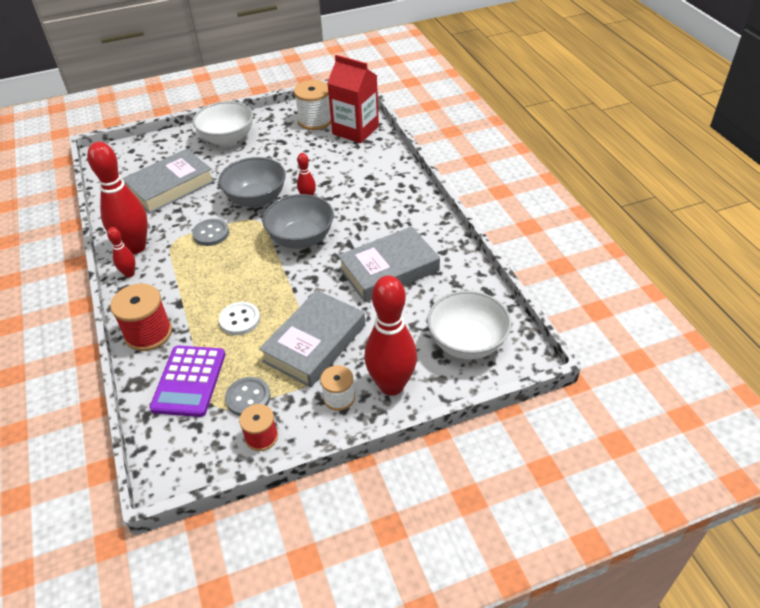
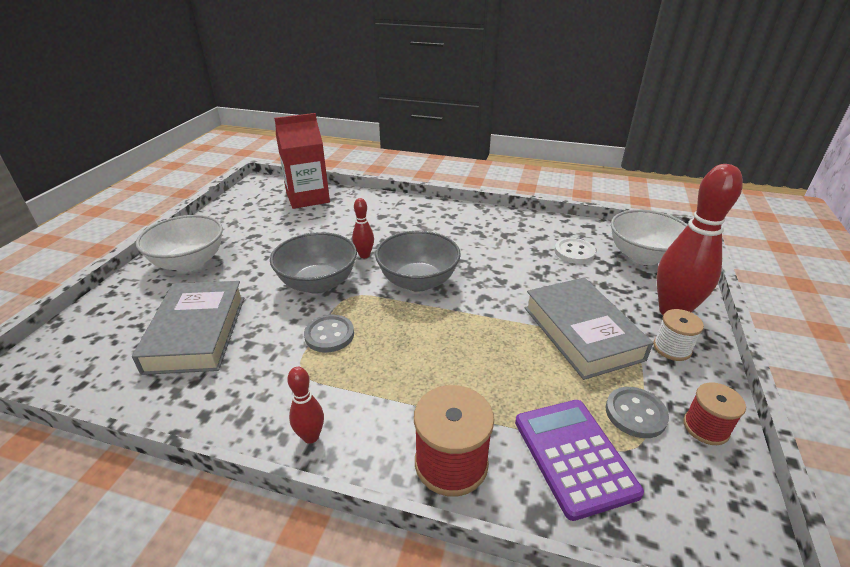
camera: 55 degrees left, 10 degrees down
(135, 247) = (265, 409): red bowling pin -> none
(189, 381) = (574, 456): purple calculator -> purple calculator turned 150 degrees counterclockwise
(239, 320) = (500, 370): white button -> white button (574, 252)
(315, 121) = (257, 209): white spool -> none
(389, 270) = (517, 254): grey book -> none

